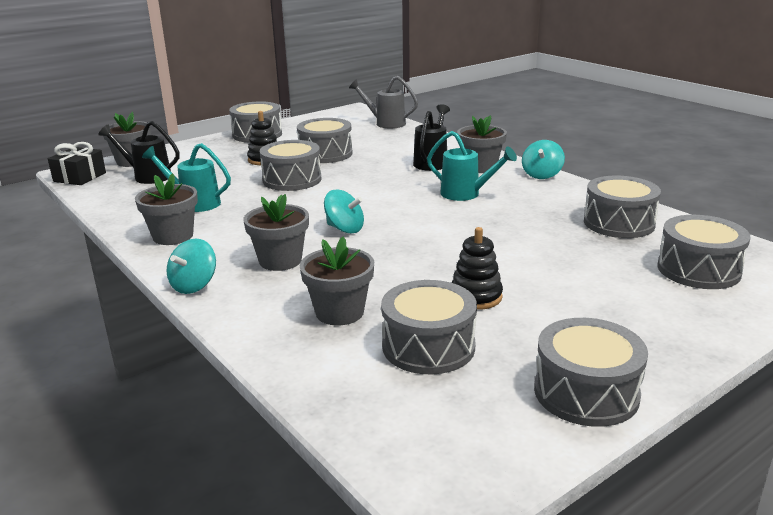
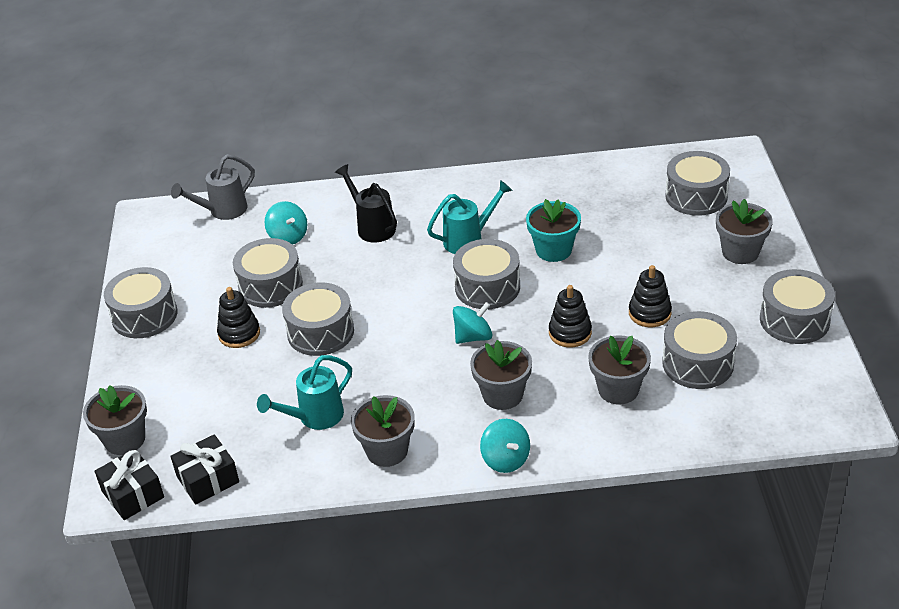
camera: 55 degrees left, 15 degrees up
(105, 191) = (208, 479): none -> black gift
(148, 176) = (194, 436): black watering can -> none
(397, 266) = (570, 333): none -> black stacking toy
(480, 167) = (416, 204): grey flower pot -> grey flower pot (740, 252)
(503, 228) = (553, 250): none -> turquoise flower pot
(541, 175) = (470, 180): turquoise spinning top -> turquoise spinning top (288, 236)
(619, 223) = (598, 190): grey drum -> grey drum (487, 287)

